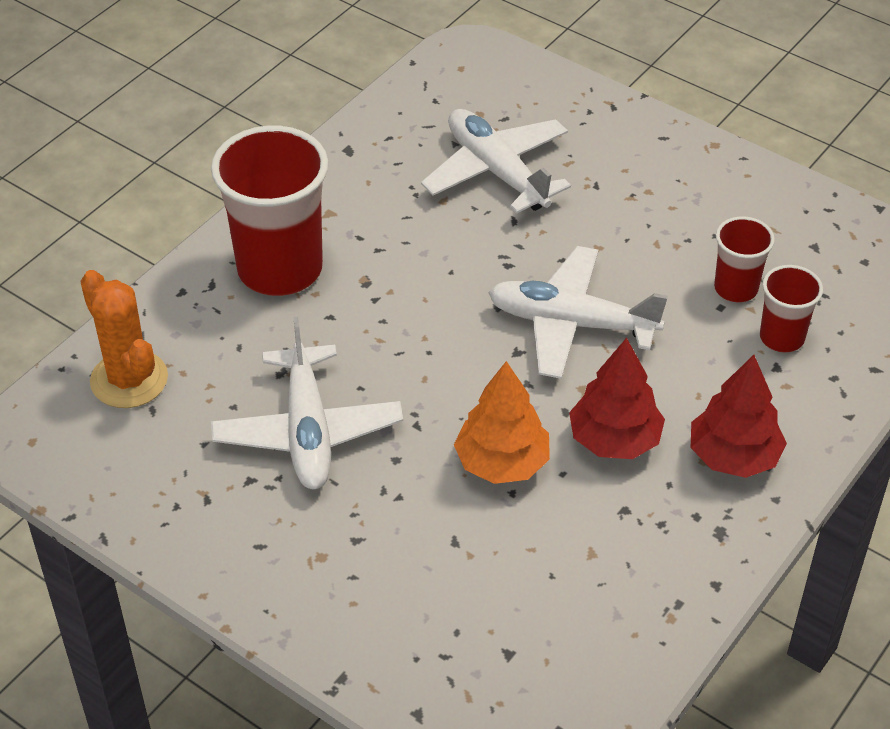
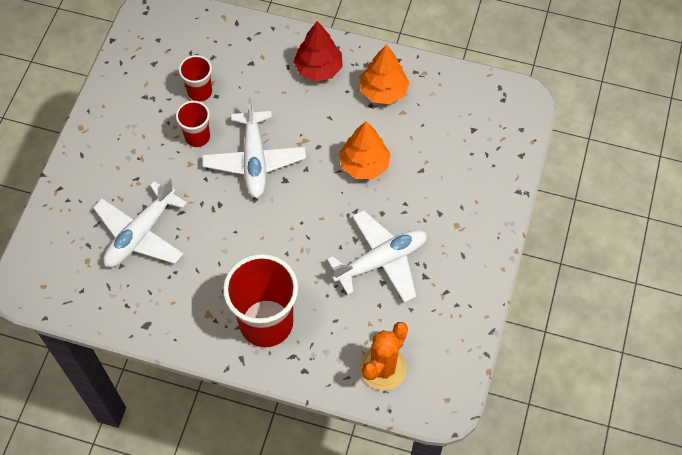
camera: 110 degrees left, 15 degrees up
(614, 440) = (328, 120): red tree -> none
(649, 538) = (383, 91): none -> orange tree
(781, 337) = (229, 65): red cup -> red cup (197, 137)

